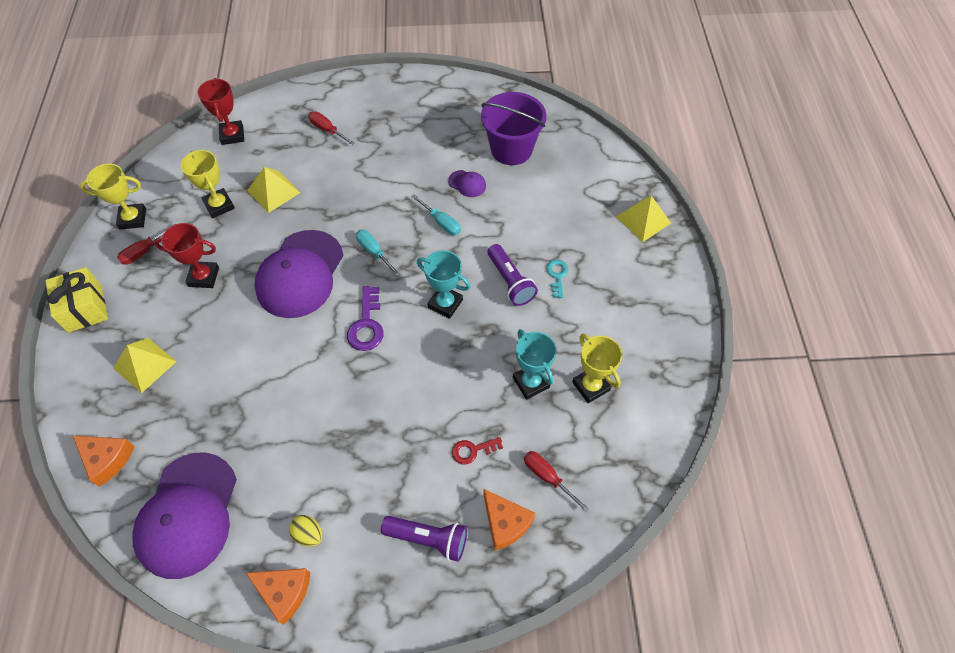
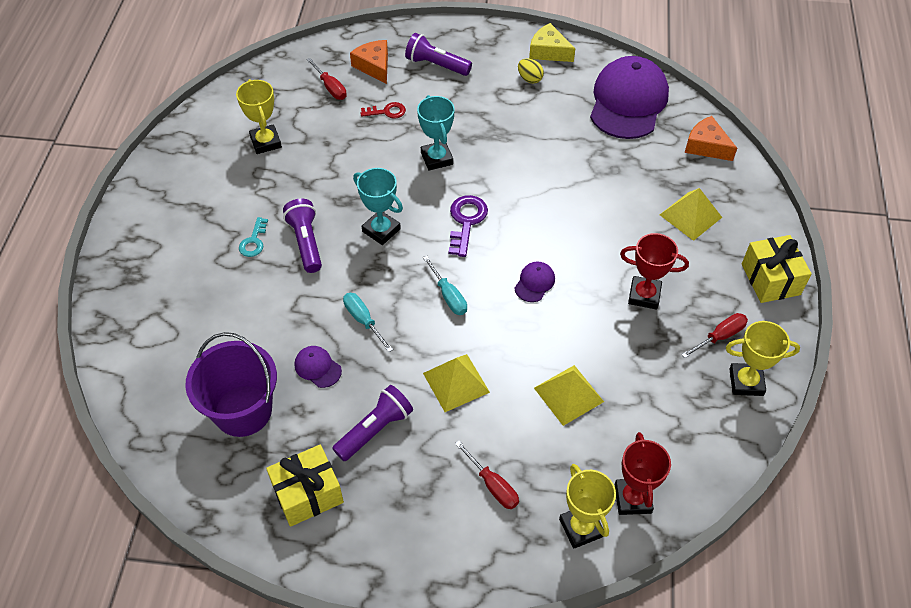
camera: 170 degrees left, 5 degrees down
(219, 205) = (638, 384): yellow trophy -> yellow trophy (581, 528)
(284, 592) = (548, 51): orange cheese -> yellow cheese
(300, 274) = (534, 283): purple cap -> purple cap, size x0.41
(414, 150) = (375, 429): none -> purple flashlight
(449, 110) = (308, 494): none -> yellow gift
(531, 382) = (319, 152): turquoise trophy -> turquoise trophy (437, 158)
(643, 219) = (127, 289): yellow pyramid -> yellow pyramid (456, 382)

